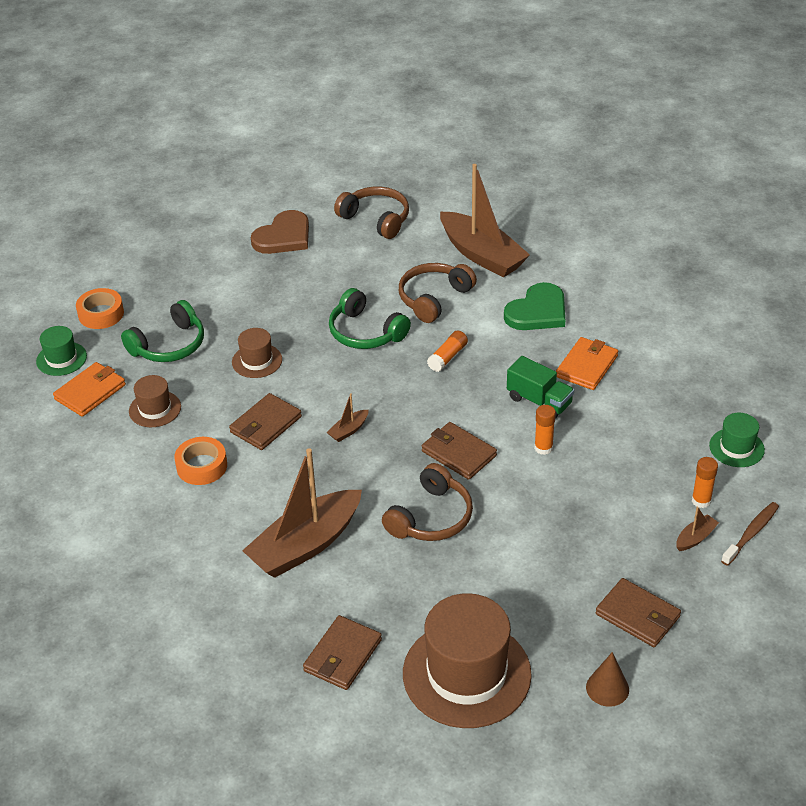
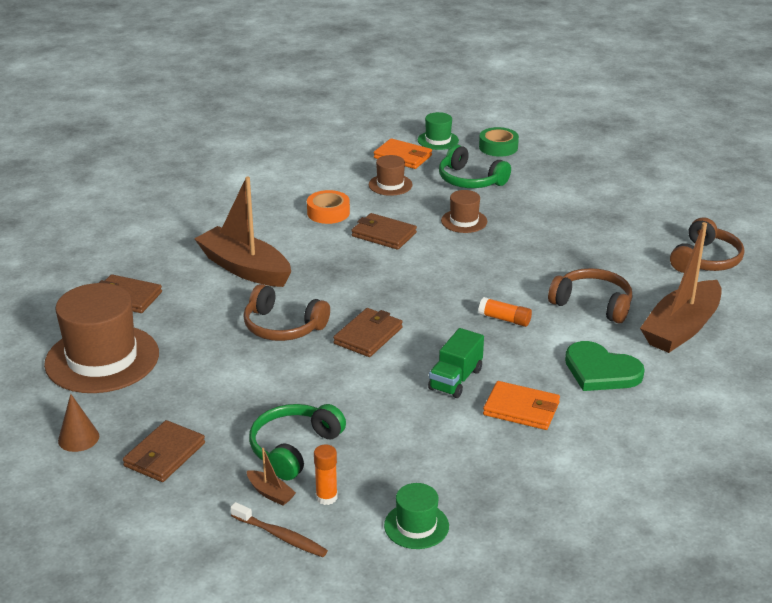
camera: 80 degrees right, 10 degrees down
(101, 314) = (498, 147): orange tape -> green tape
(283, 236) = (647, 214): brown heart -> none
(348, 430) = (386, 275): brown boat -> none
(365, 332) = (523, 270): green headphones -> green headphones (293, 448)
(543, 448) = (386, 386): orange glue stick -> none

